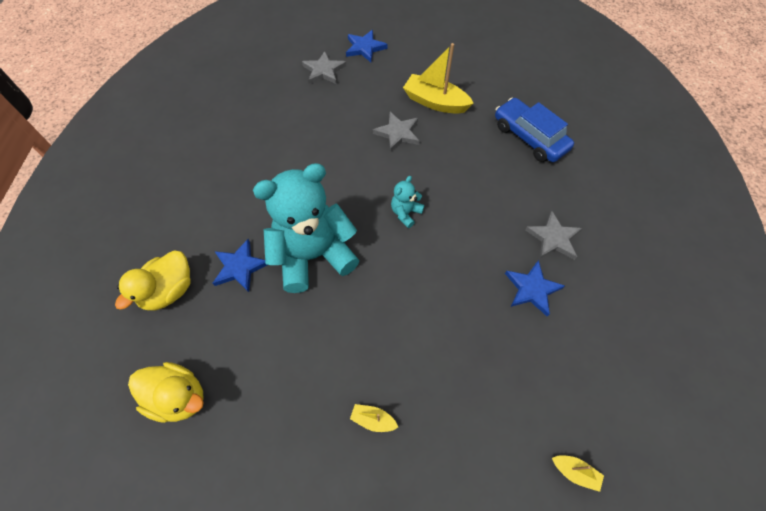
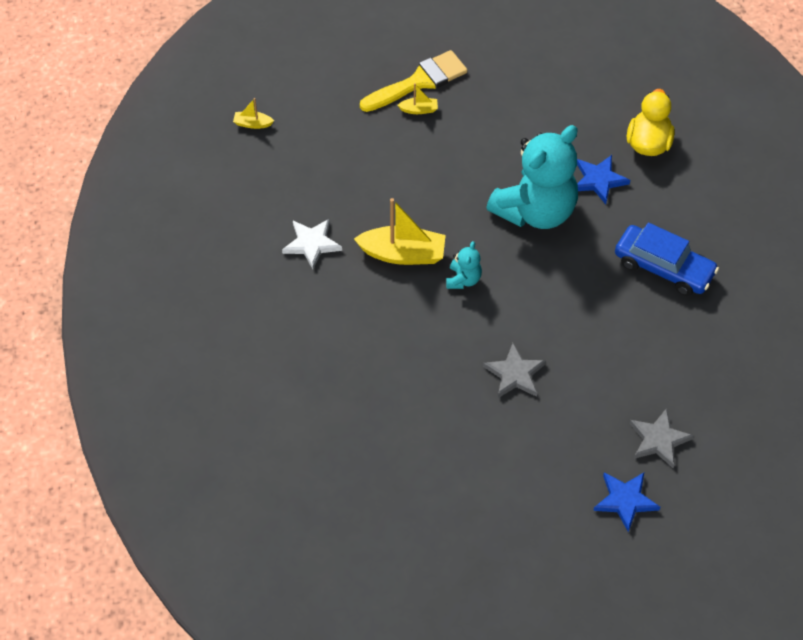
camera: 160 degrees right, 5 degrees down
(179, 397) = (580, 79): yellow duck -> none
(357, 464) = (419, 82): none -> yellow brush
(435, 102) = (487, 436): yellow boat -> yellow boat (403, 254)
(529, 137) = (351, 419): blue car -> blue car (663, 268)
(532, 289) = (312, 244): blue star -> white star
(553, 238) = (299, 300): grey star -> none

